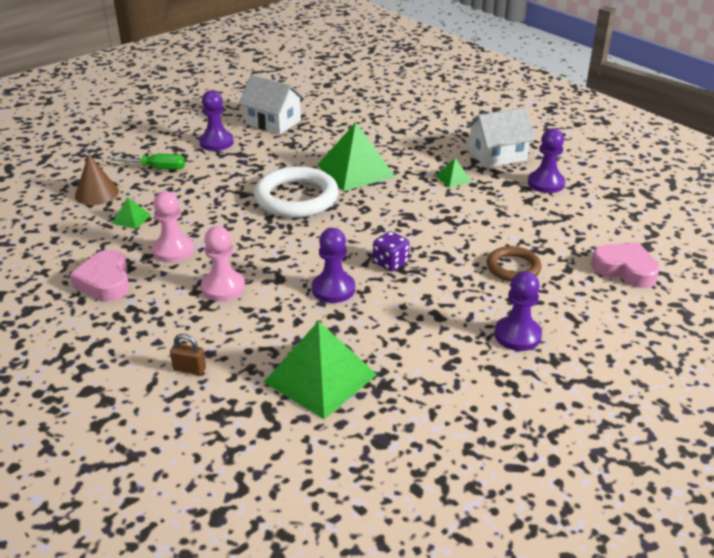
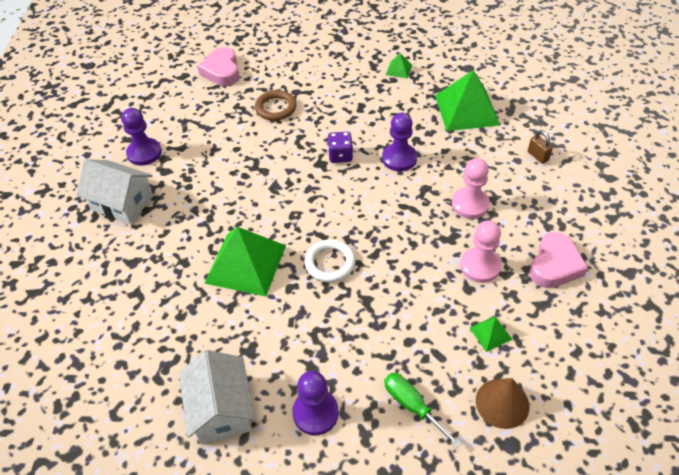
camera: 135 degrees left, 15 degrees up
(296, 198) = (330, 263): white ring -> white ring, size x0.57
(453, 178) = (192, 201): green pyramid -> green pyramid (399, 69)
(517, 335) = (337, 73): purple pawn -> none

